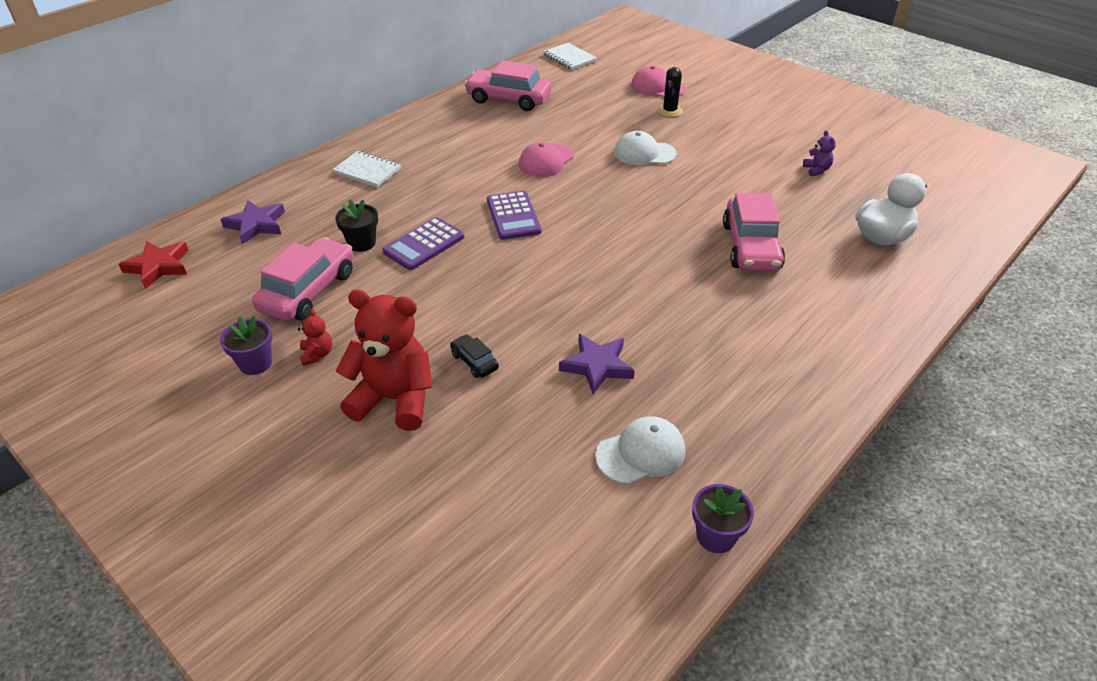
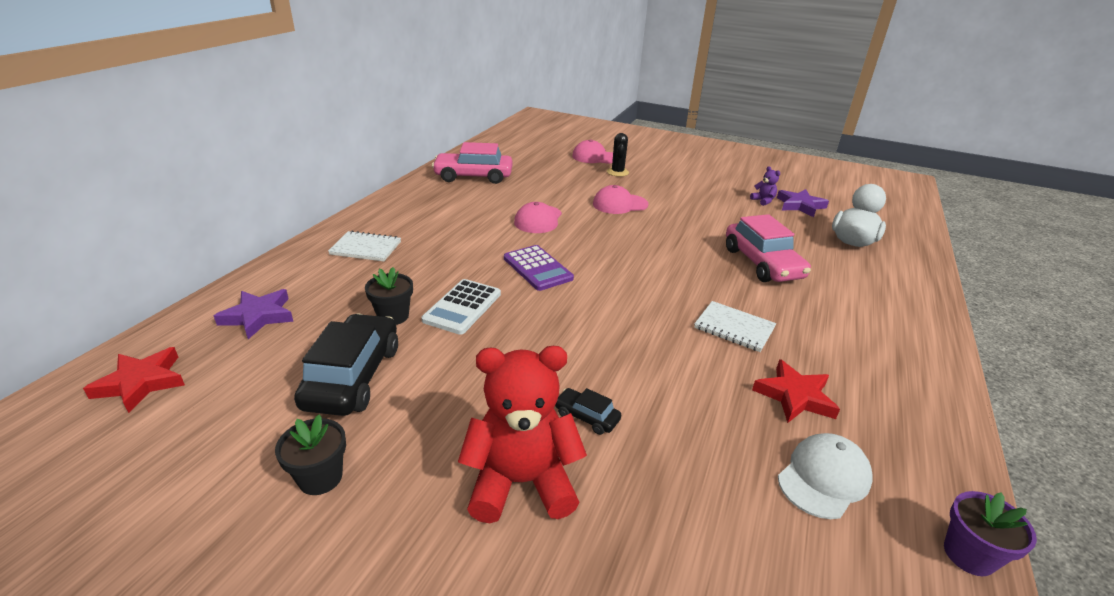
camera: 20 degrees left, 10 degrees down
(255, 363) = (320, 477): purple flower pot -> black flower pot
(308, 291) = (353, 376): pink car -> black car
(317, 354) = (398, 448): red teddy bear -> none
(424, 244) = (462, 307): purple calculator -> white calculator
(569, 58) = (508, 143): white notebook -> white notebook (734, 328)
(597, 366) = (713, 394): purple star -> purple star (800, 206)
(644, 153) = (620, 204): white cap -> pink cap
(672, 383) = (795, 396): none -> red star

